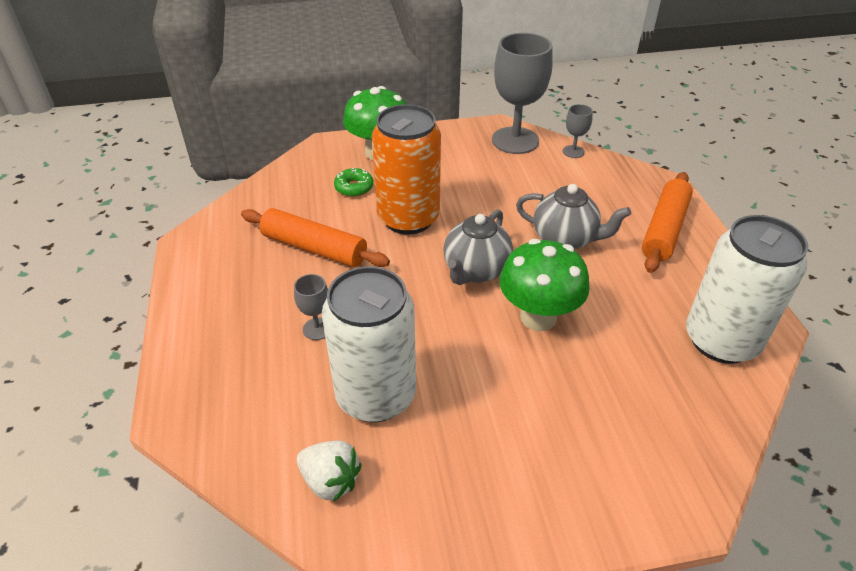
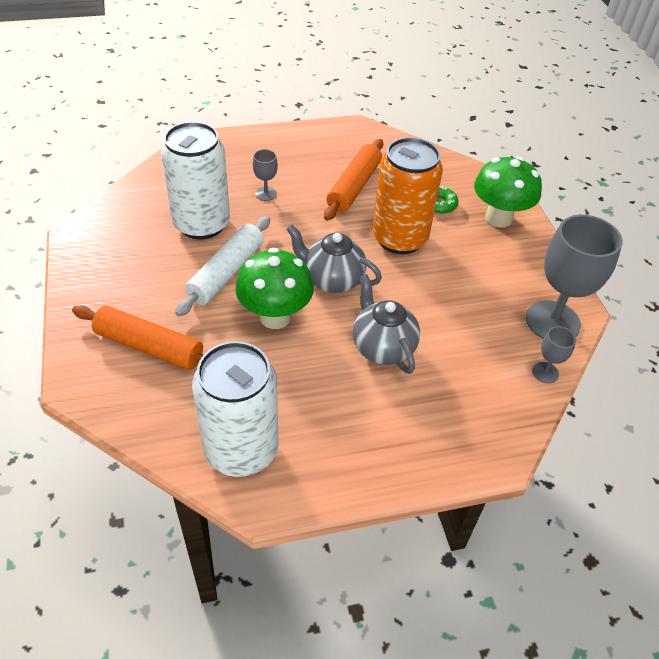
camera: 85 degrees right, 5 degrees up
(330, 481) = (138, 207): white strawberry -> none
(470, 364) = (226, 272): none -> white rolling pin
(565, 239) = (382, 347): grey teapot -> grey teapot turned 135 degrees clockwise
(664, 229) = (409, 437): orange rolling pin -> orange rolling pin (149, 347)

